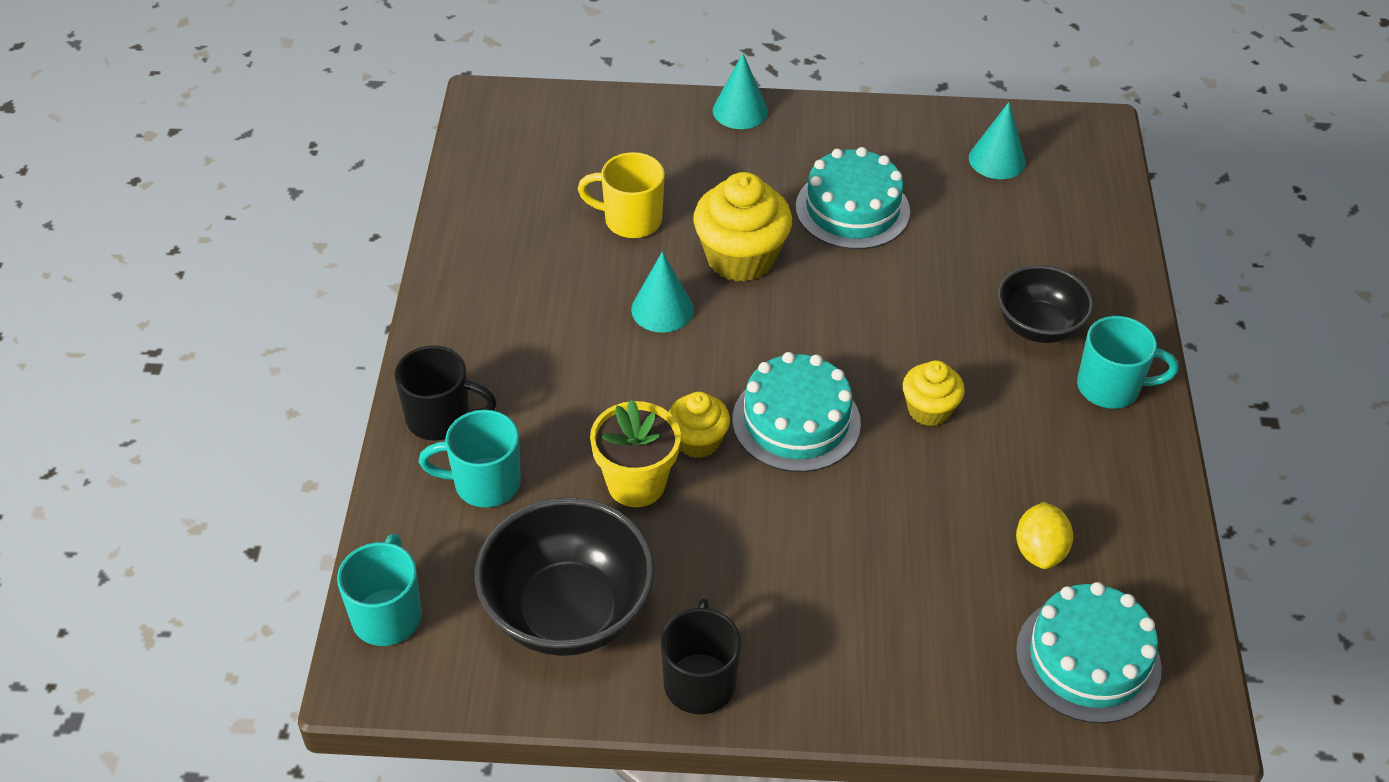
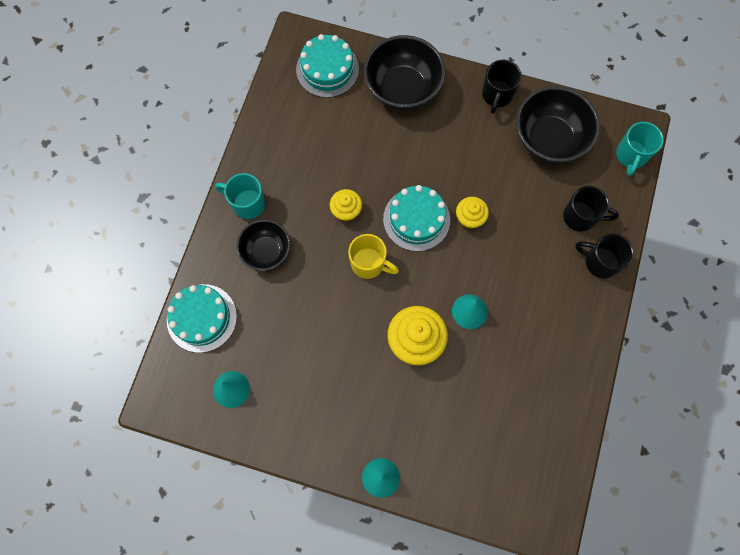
camera: 165 degrees left, 25 degrees up
(484, 483) = (580, 217): turquoise mug -> black mug
(630, 220) = (474, 388): yellow mug -> yellow mug (369, 264)
(636, 484) = (505, 200): yellow flower pot -> none
(852, 209) = (337, 366): turquoise cake -> turquoise cake (201, 318)
(909, 651) = (402, 89): none -> black bowl
(1039, 551) = (325, 122): yellow lemon -> none

